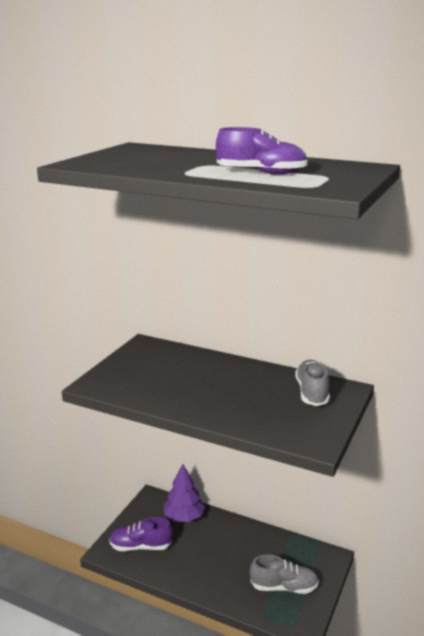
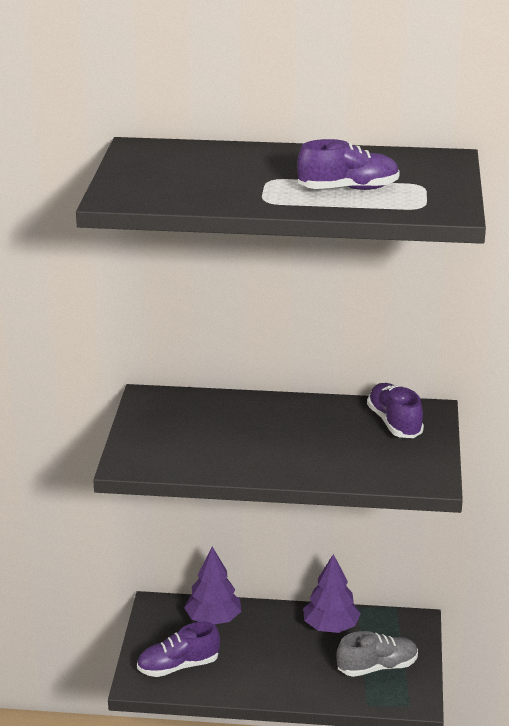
camera: 20 degrees left, 5 degrees up
(263, 544) = (330, 627): none -> purple tree
(312, 393) = (394, 423): grey shoe -> purple shoe

